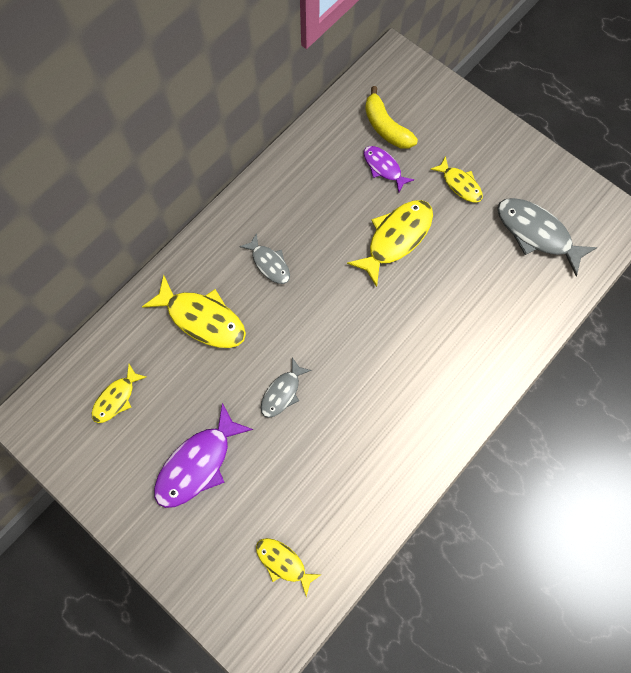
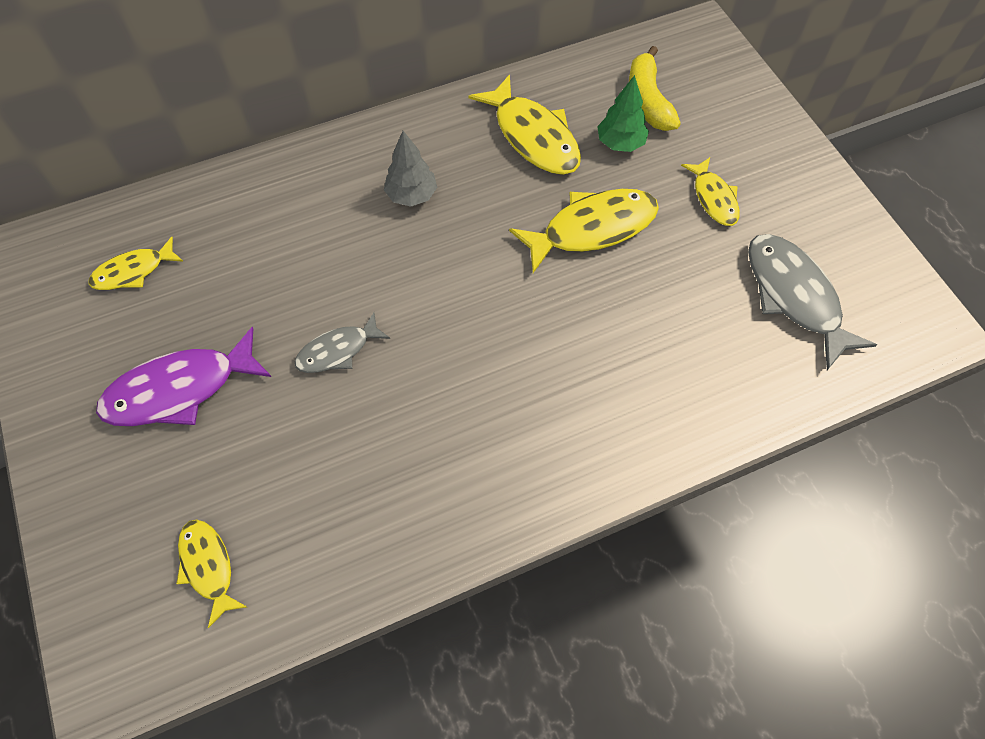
camera: 25 degrees right, 10 degrees down
(202, 318) = (292, 224): yellow fish -> yellow fish (533, 137)
(269, 263) = (411, 195): grey fish -> grey tree
(383, 168) = (620, 143): purple fish -> green tree

